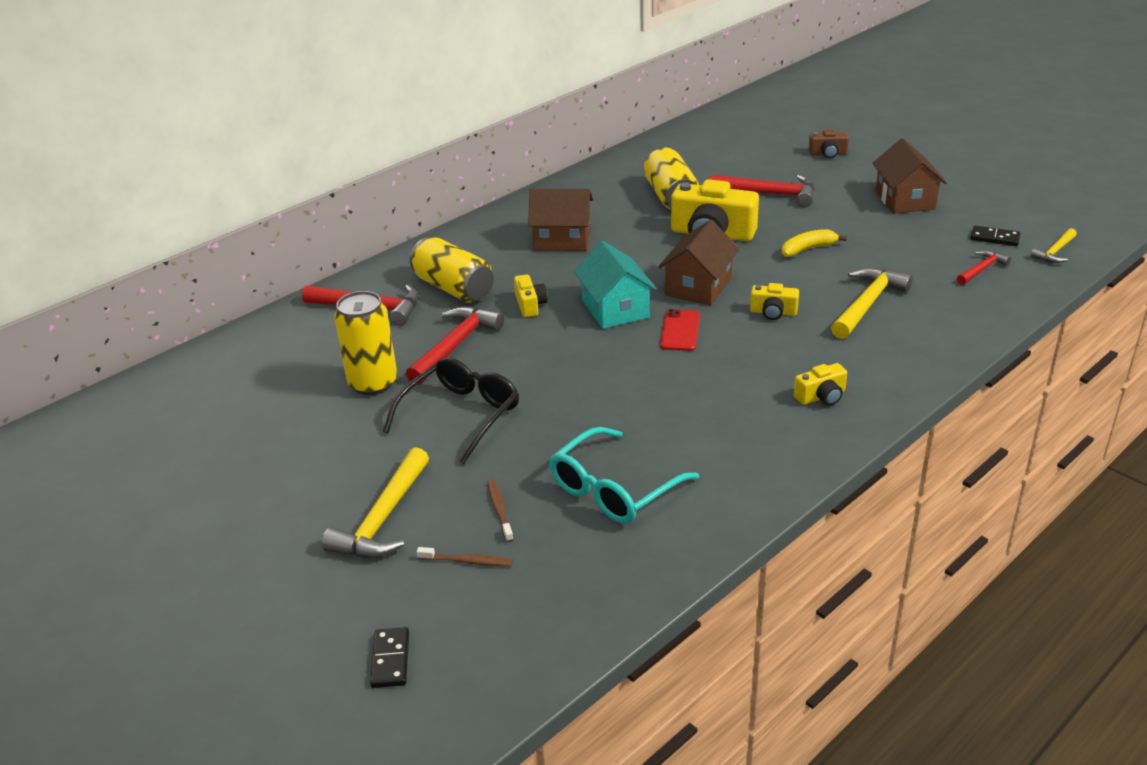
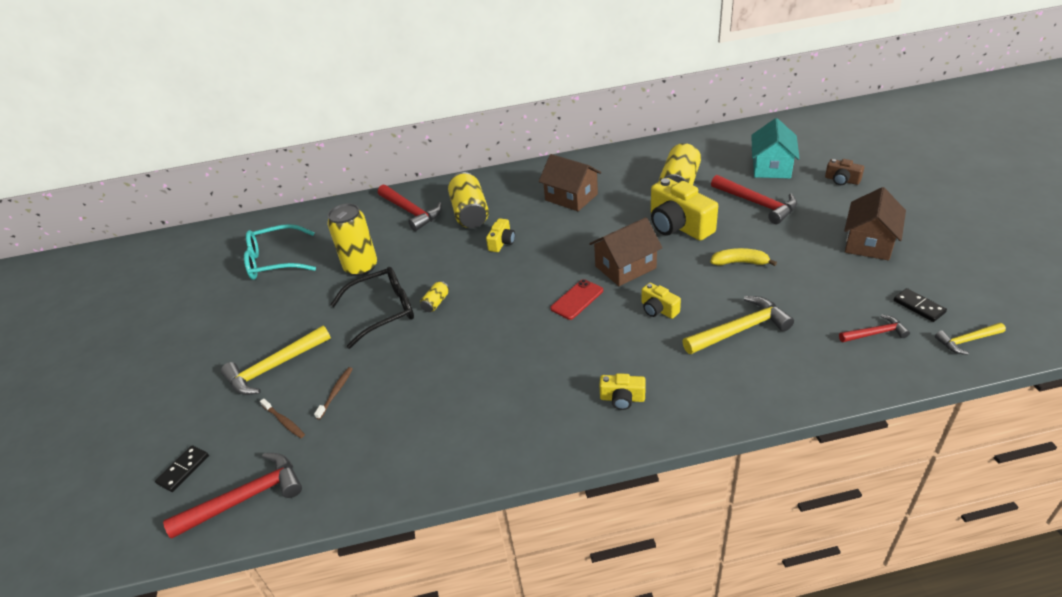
camera: 35 degrees right, 5 degrees up
(455, 345) = (430, 257): red hammer -> red hammer (246, 498)
(519, 386) = (436, 303): none -> yellow can
(614, 489) = (412, 410): turquoise glasses -> turquoise glasses (275, 261)
(615, 309) = (551, 265): turquoise house -> turquoise house (771, 167)

